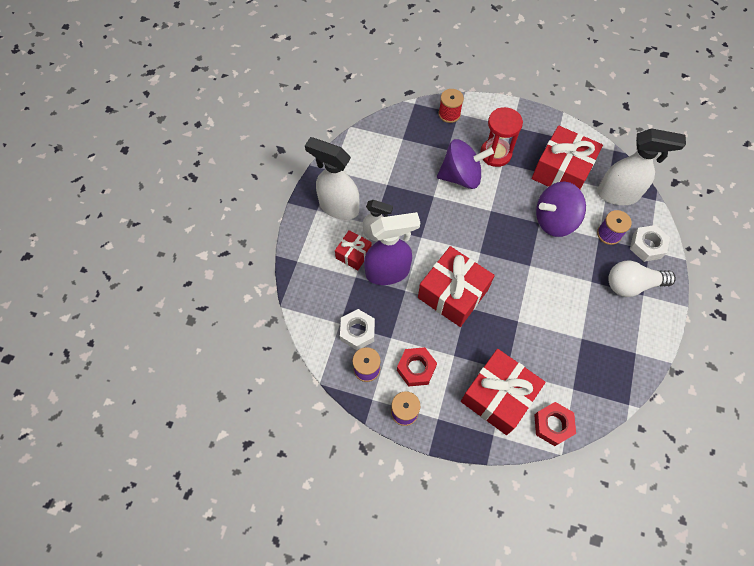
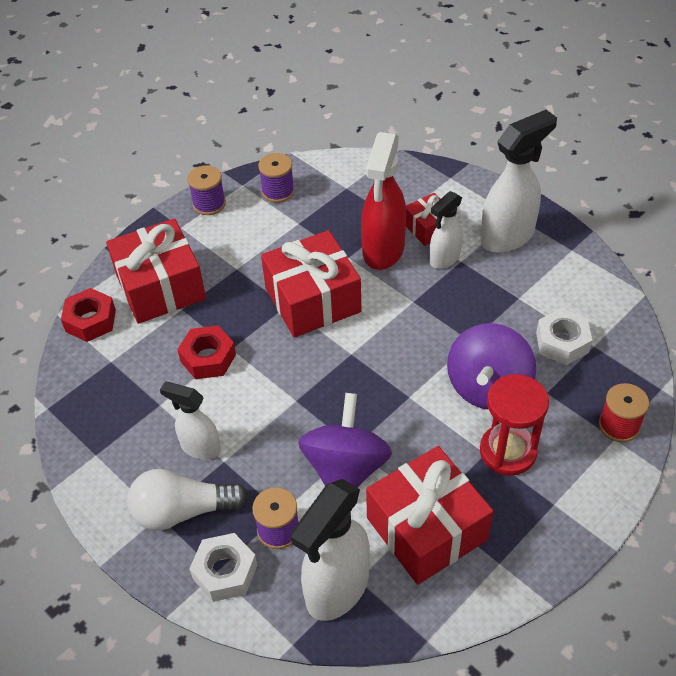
camera: 120 degrees right, 15 degrees down
(357, 331) = (326, 198): white nut -> white nut (562, 342)
(388, 272) = (383, 250): purple spray bottle -> red spray bottle
(416, 368) = (247, 230): red nut -> red nut (208, 358)
(592, 298) = (200, 447): none -> white spray bottle
(632, 284) = (183, 511): white light bulb -> white light bulb turned 120 degrees counterclockwise

